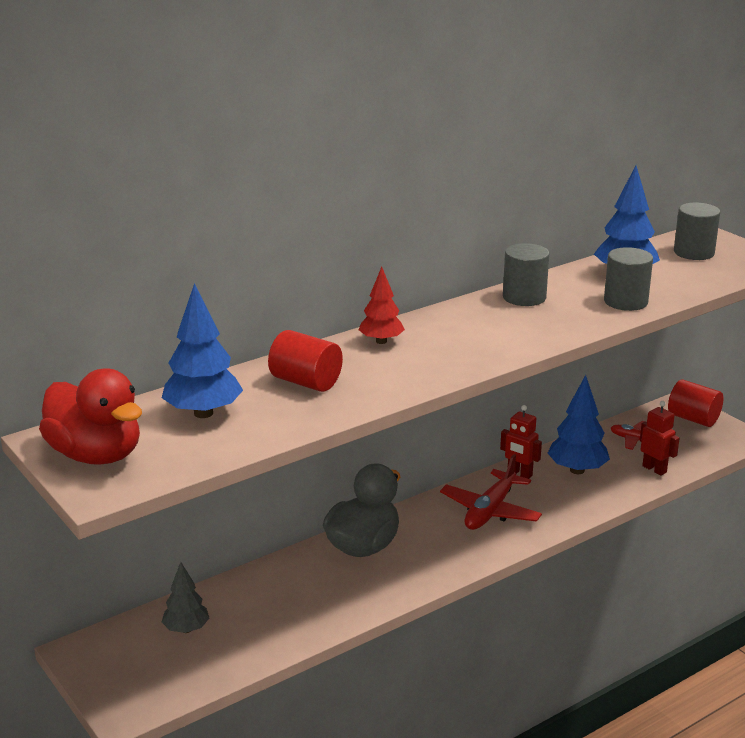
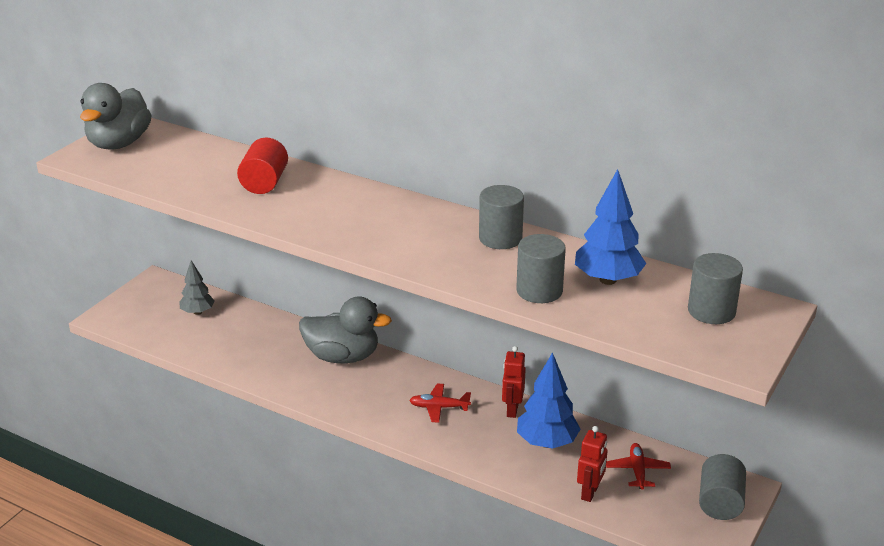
camera: 65 degrees right, 5 degrees up
(96, 455) = (119, 143): red duck -> grey duck
(203, 413) = (194, 160): blue tree -> none
(381, 341) = (356, 195): red tree -> none
(490, 511) = (439, 407): red plane -> red plane, size x0.60
(693, 419) = (720, 502): red cylinder -> grey cylinder

